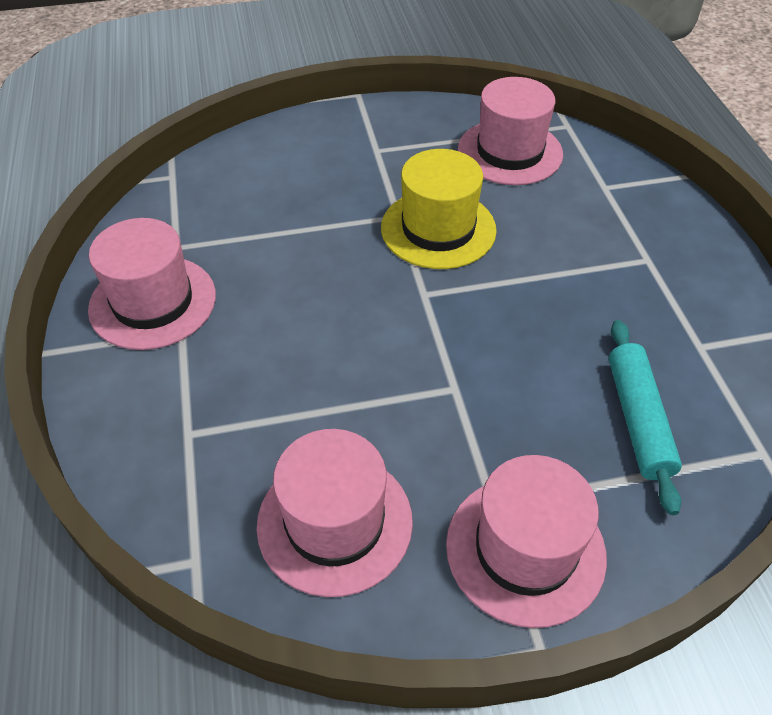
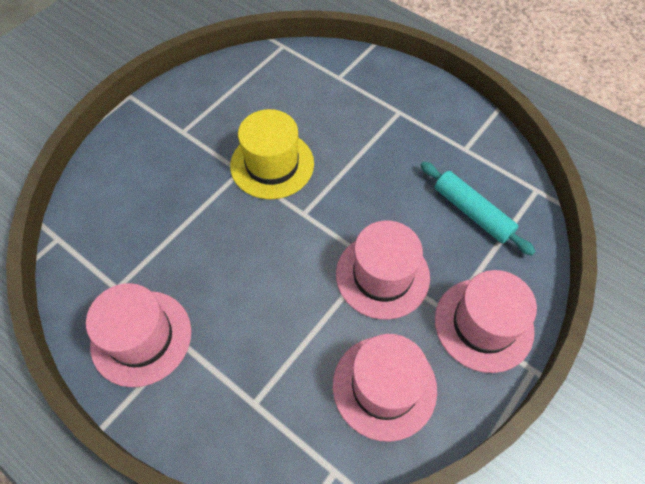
camera: 40 degrees left, 10 degrees up
(510, 152) = (266, 84): pink hat -> pink hat (382, 275)

